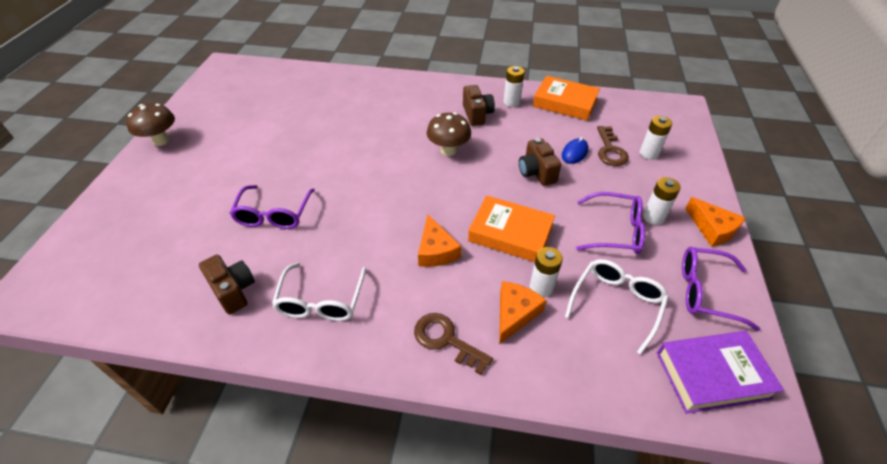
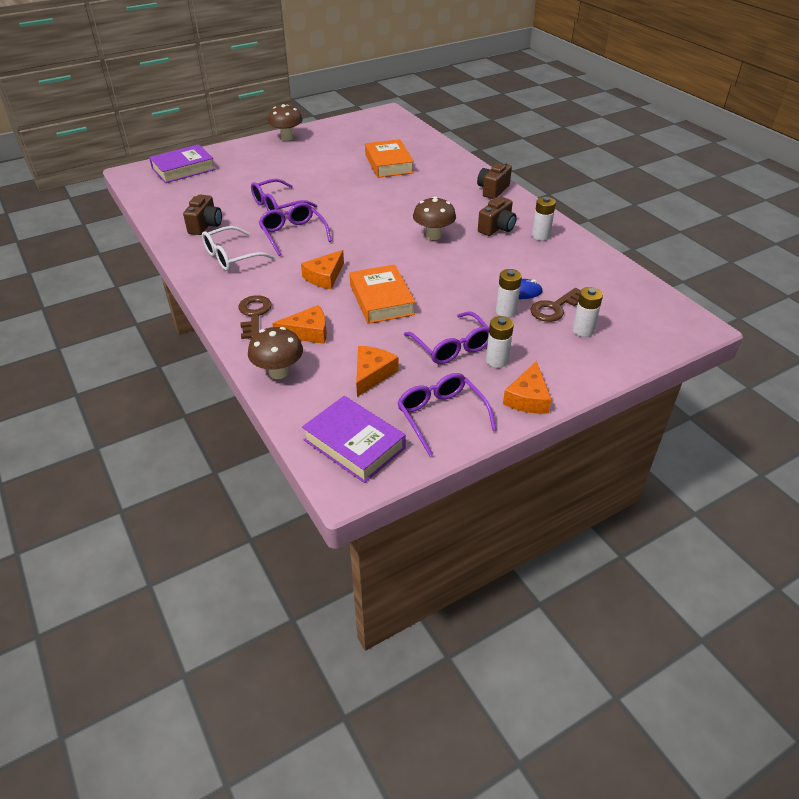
camera: 50 degrees right, 5 degrees down
(90, 247) = (183, 169): none -> purple book
(338, 232) = (293, 234): none -> purple glasses
(536, 172) = (467, 284): brown camera -> brown camera (493, 190)
(541, 287) = (345, 334): white battery -> white battery (506, 311)
(562, 373) = (278, 372): none -> brown mushroom
(565, 103) = (585, 261): orange book -> orange book (388, 164)
(616, 303) = (372, 374): white glasses -> orange cheese

